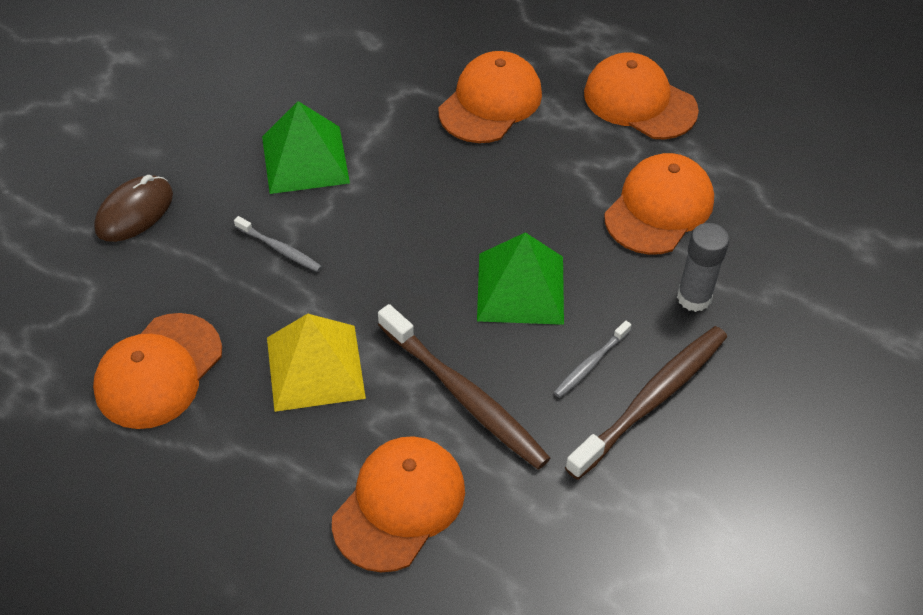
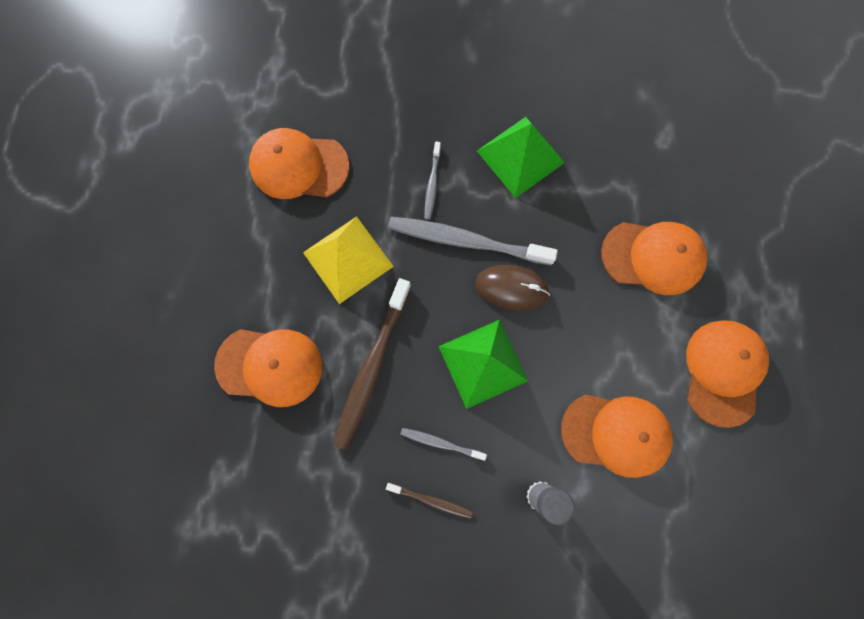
camera: 65 degrees right, 25 degrees up
(134, 212) = (414, 76): brown mouse -> brown mouse (511, 288)
(369, 246) = (465, 241): none -> grey toothbrush
(652, 399) = (431, 500): brown toothbrush -> brown toothbrush, size x0.49

